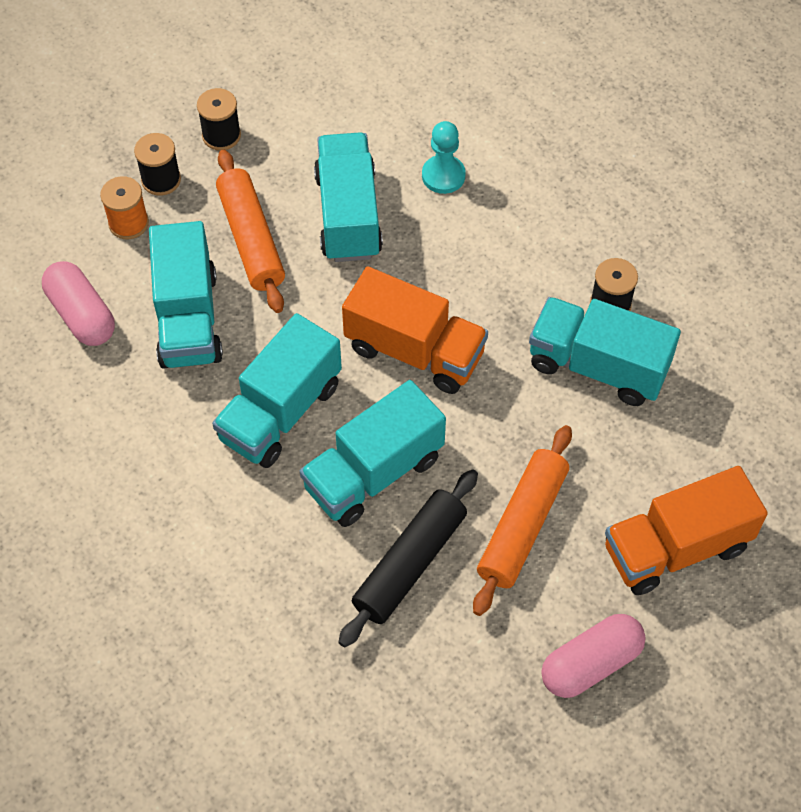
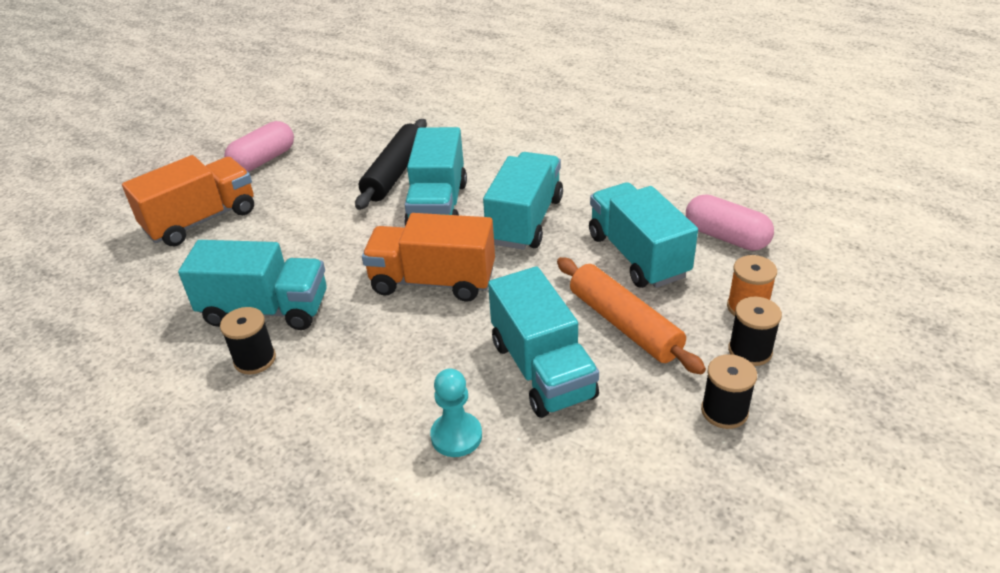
camera: 165 degrees right, 20 degrees down
(373, 473) = (438, 206): turquoise truck -> turquoise truck turned 150 degrees clockwise
(522, 526) = (318, 206): orange rolling pin -> none

